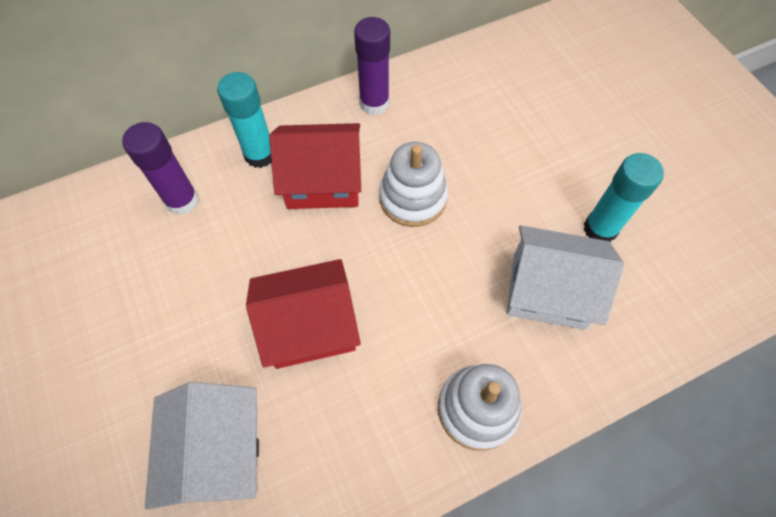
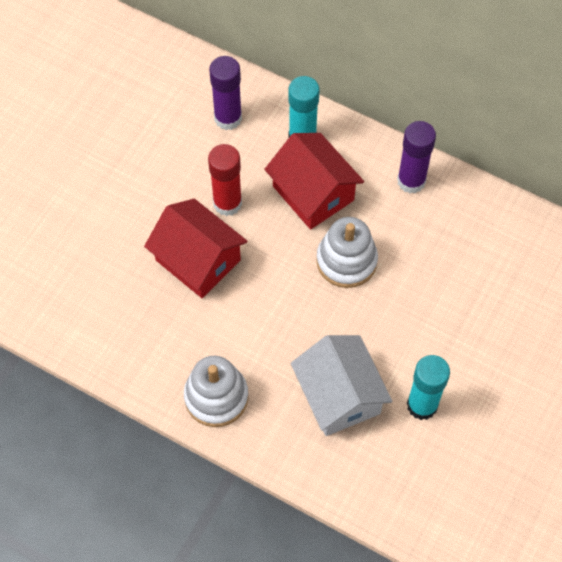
camera: 55 degrees right, 0 degrees up
(218, 452) = (83, 264): white house -> none
(271, 259) = (227, 203): none -> red glue stick

